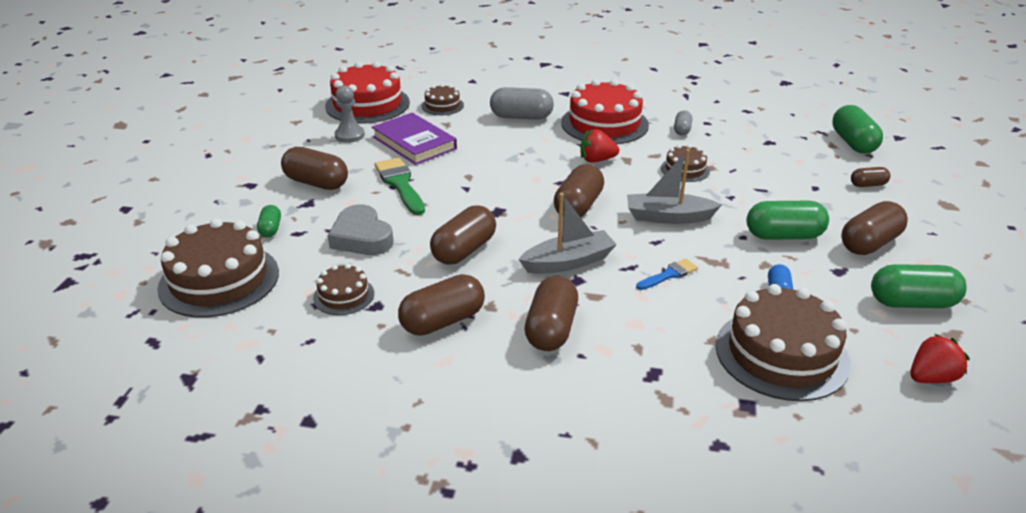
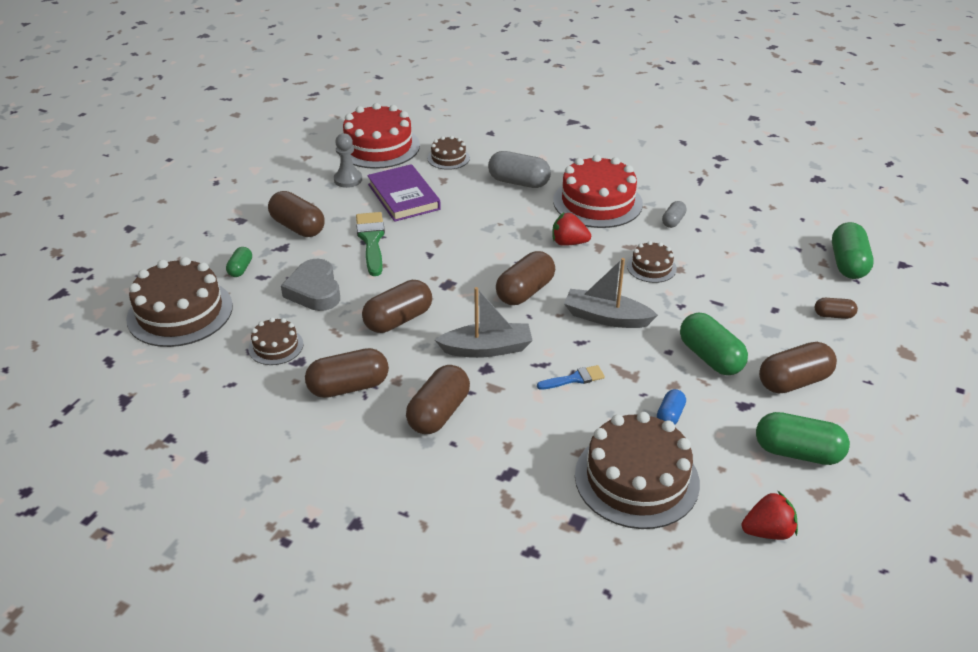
camera: 15 degrees right, 5 degrees up
(783, 235) = (710, 357): green capsule -> green capsule turned 45 degrees clockwise

